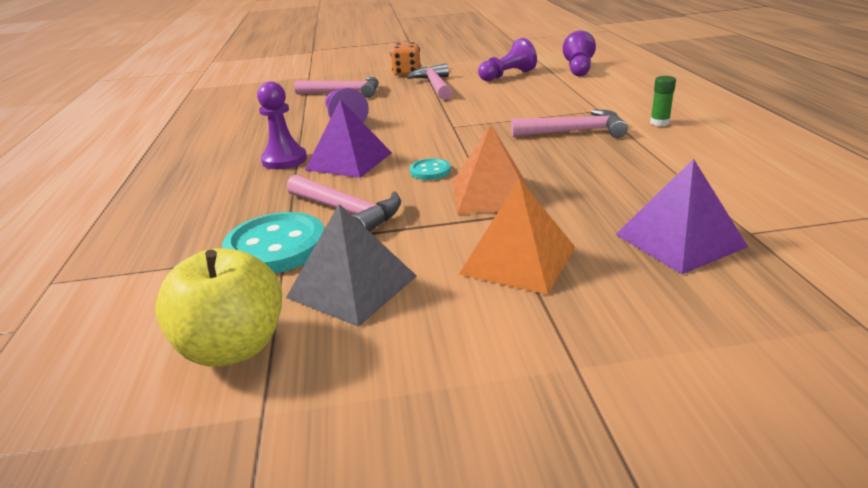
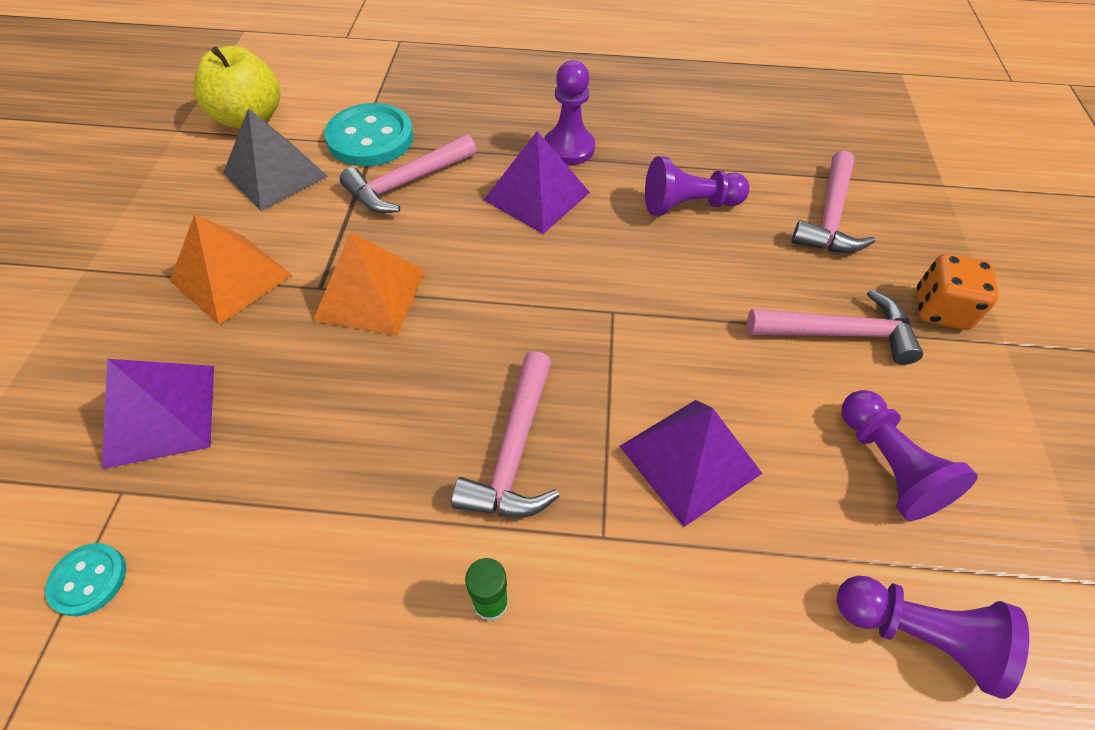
camera: 100 degrees right, 25 degrees up
(430, 171) = (465, 257): turquoise button -> turquoise button (89, 580)
(539, 101) = (690, 459): none -> purple pyramid

